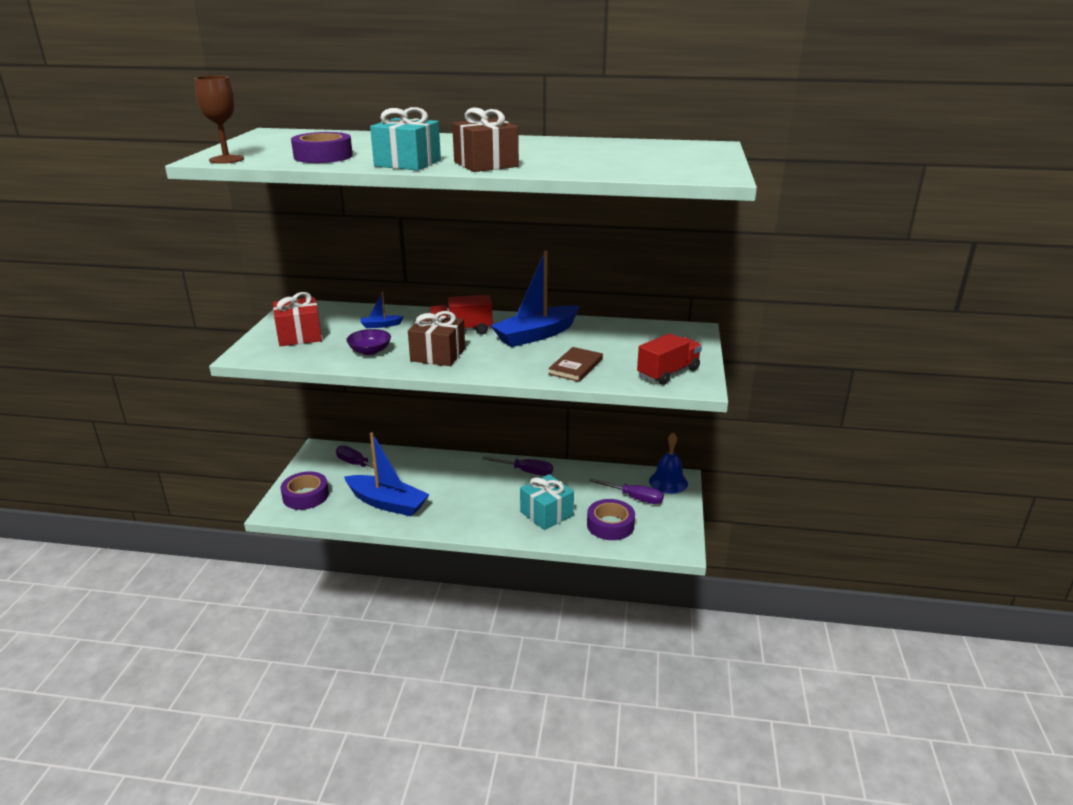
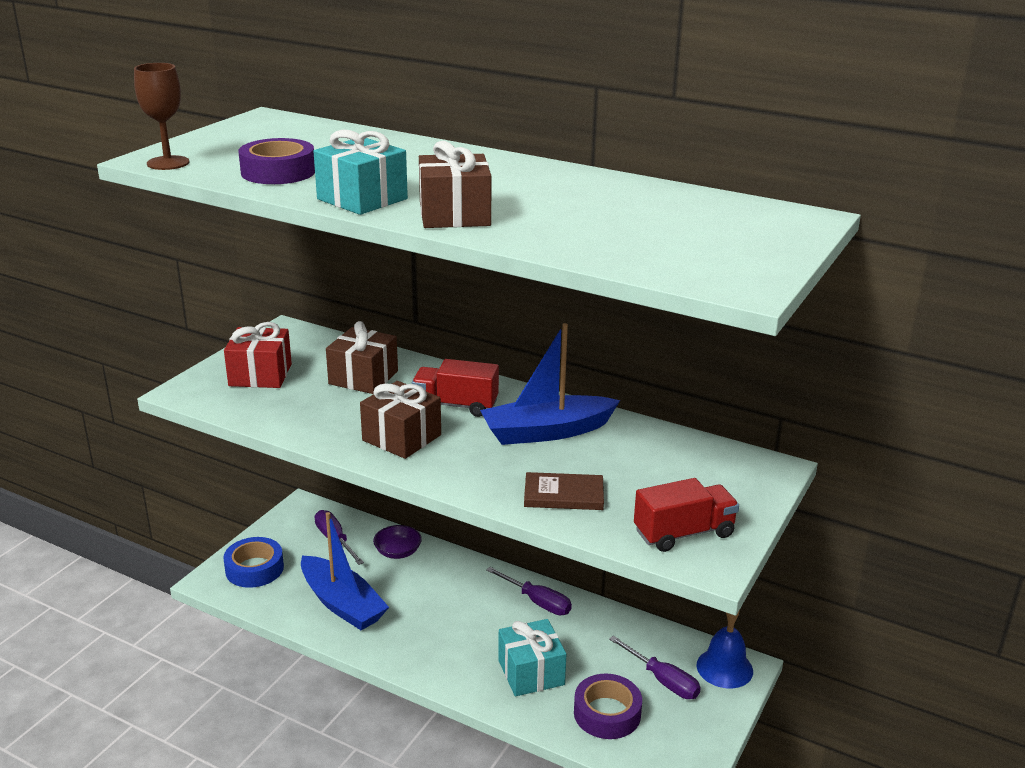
camera: 20 degrees right, 0 degrees up
(305, 496) = (254, 569): purple tape -> blue tape
(370, 351) = (325, 415): purple bowl -> purple bowl (398, 552)
(381, 325) = (363, 377): blue boat -> brown gift
(575, 367) = (563, 495): brown book -> brown book turned 45 degrees clockwise

